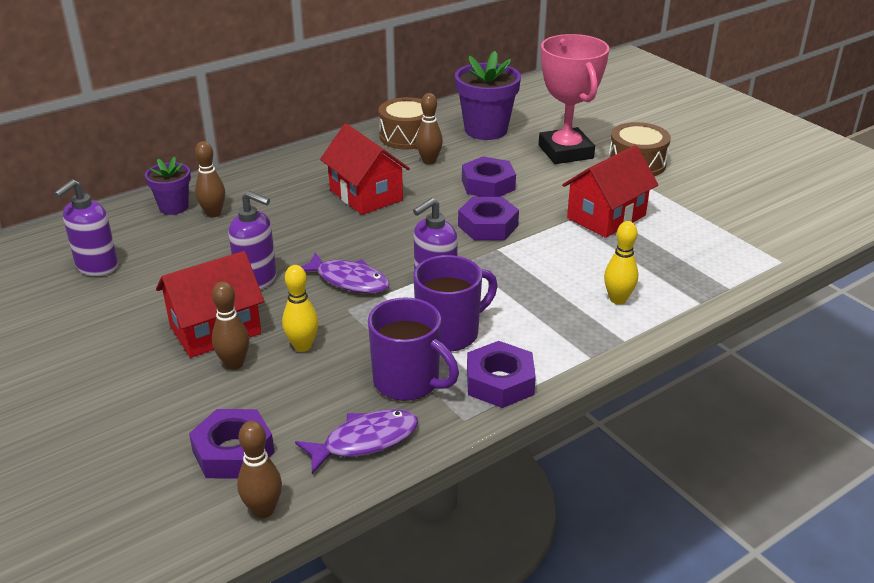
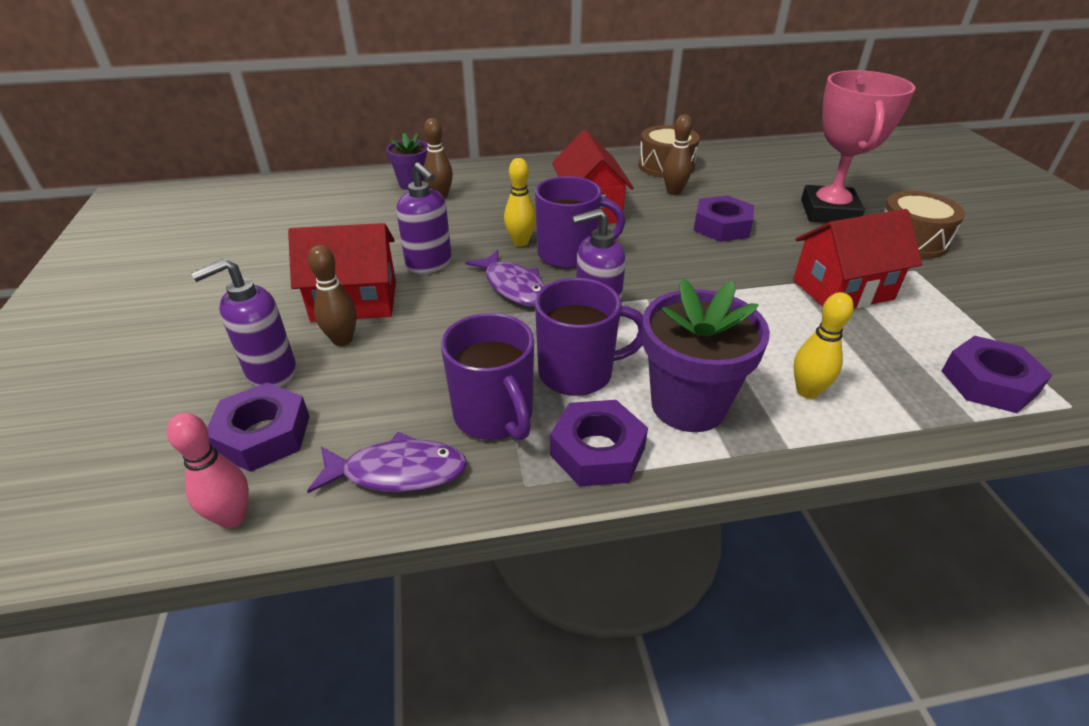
camera: 25 degrees right, 5 degrees up
(97, 267) = (309, 218): purple soap dispenser -> purple soap dispenser (271, 372)
(263, 510) = (232, 517): brown bowling pin -> pink bowling pin
(302, 346) = (419, 341): yellow bowling pin -> yellow bowling pin (520, 242)
(376, 241) = (569, 255): none -> purple mug
(486, 130) = (751, 175): purple flower pot -> purple flower pot (688, 405)
(488, 226) = (696, 267): purple nut -> purple nut (988, 382)

